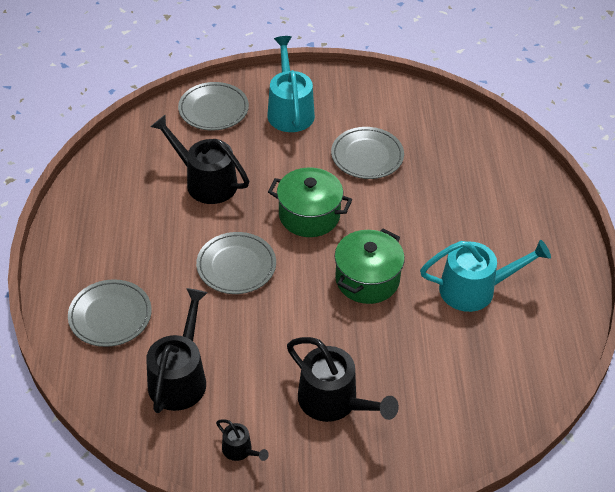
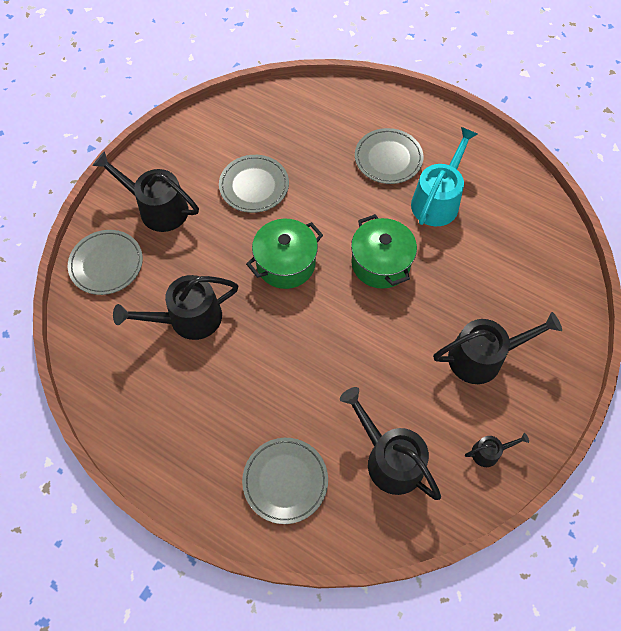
camera: 55 degrees left, 15 degrees up
(236, 266) = (300, 348): grey plate -> grey plate (388, 158)
(290, 110) = (158, 208): turquoise watering can -> black watering can

